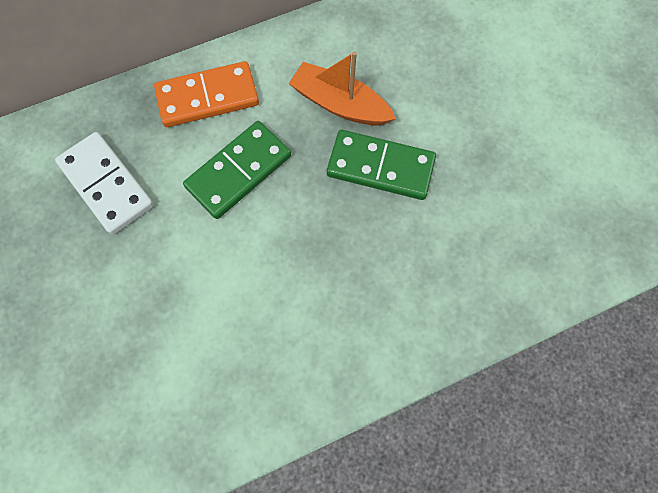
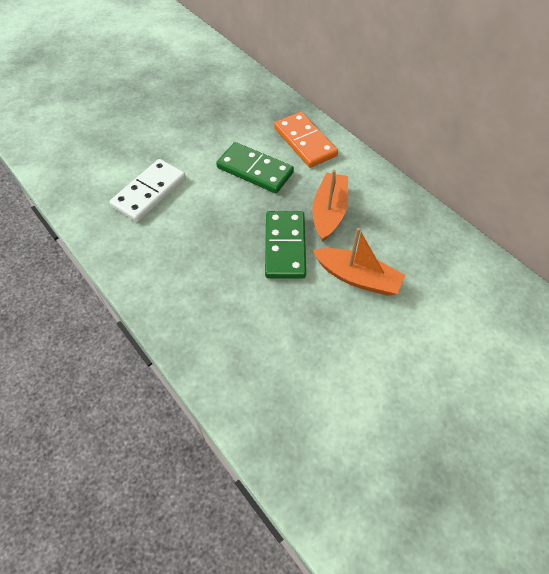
camera: 75 degrees right, 15 degrees down
(107, 184) = (226, 113): white domino -> white domino (149, 192)
(444, 103) = (357, 277): none -> orange boat

